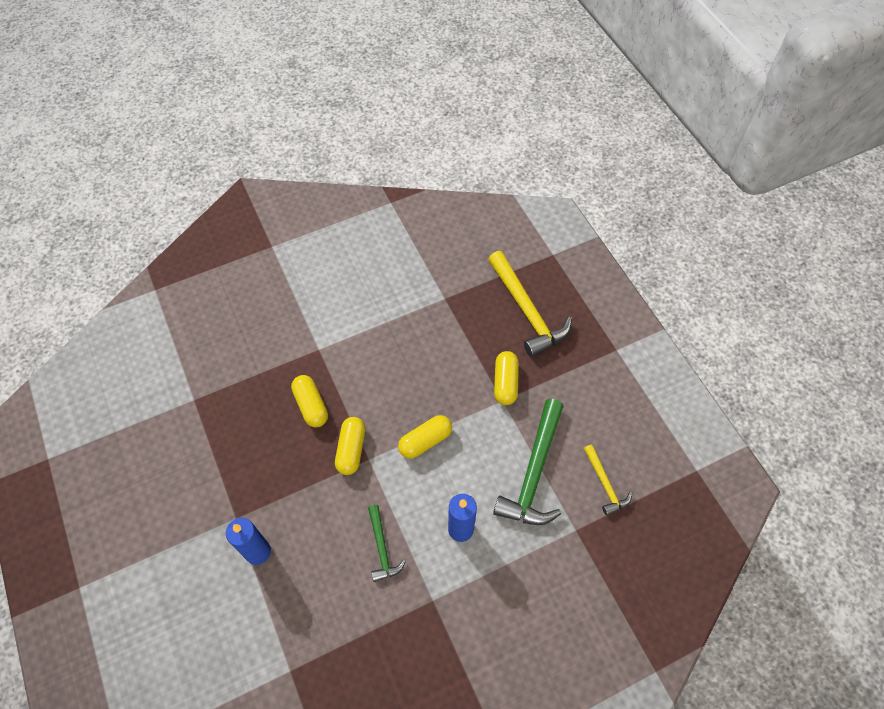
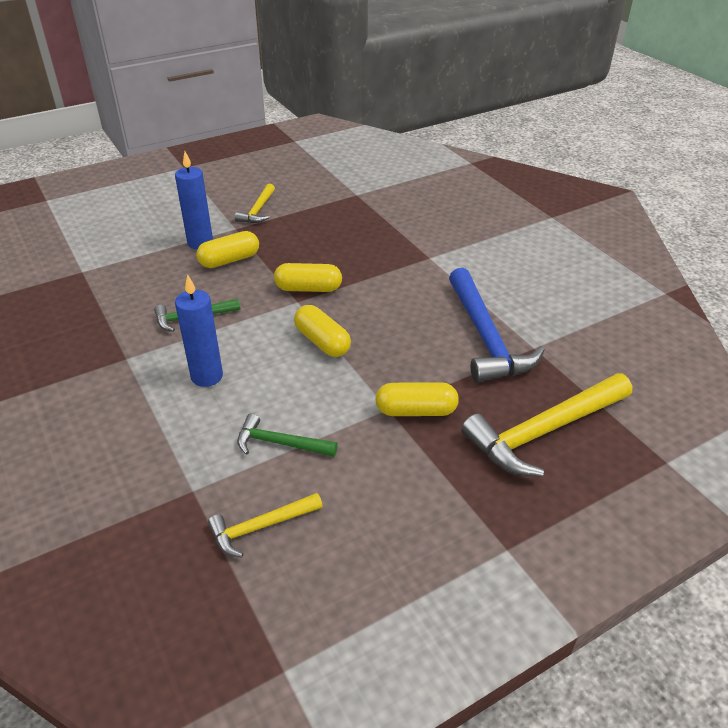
camera: 85 degrees right, 20 degrees down
(204, 496) = (258, 210): none -> yellow hammer
(311, 405) = (359, 259): yellow capsule -> yellow capsule (229, 260)
(430, 326) = (485, 337): none -> blue hammer
(533, 472) = (280, 443): green hammer -> green hammer, size x0.53

